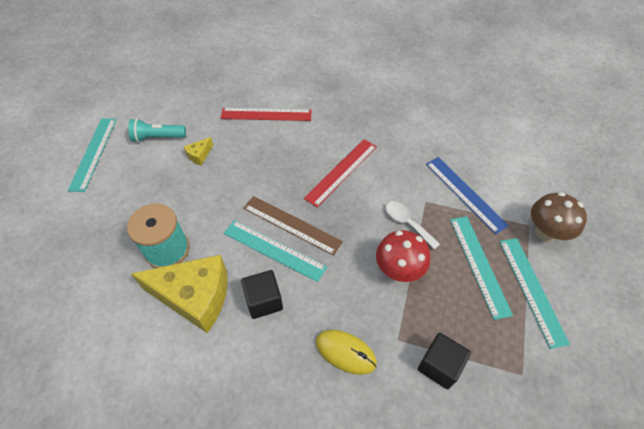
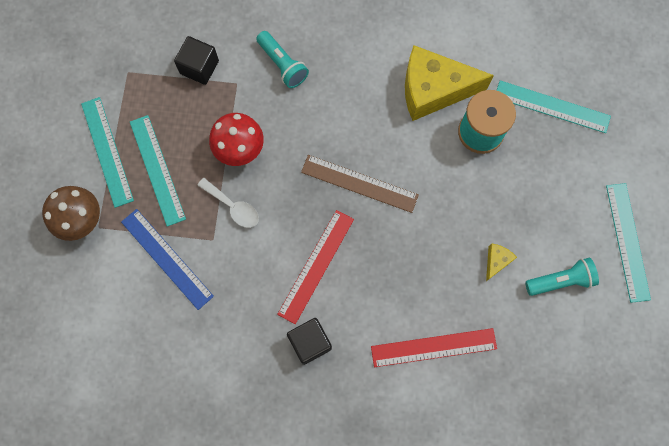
camera: 170 degrees right, 20 degrees up
(264, 301) = (366, 97): black cube -> black cube (310, 342)
(274, 250) = (371, 151): turquoise ruler -> turquoise ruler (552, 106)
(345, 352) = (282, 64): yellow mouse -> turquoise flashlight

